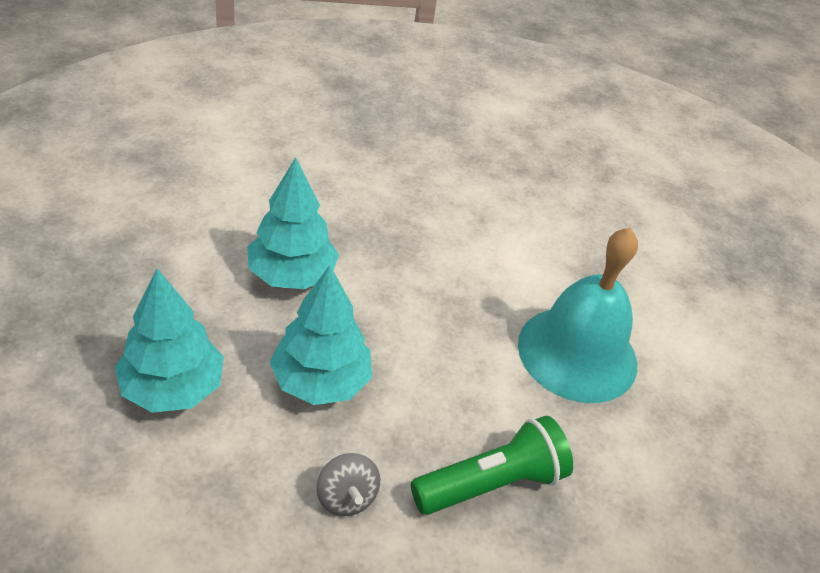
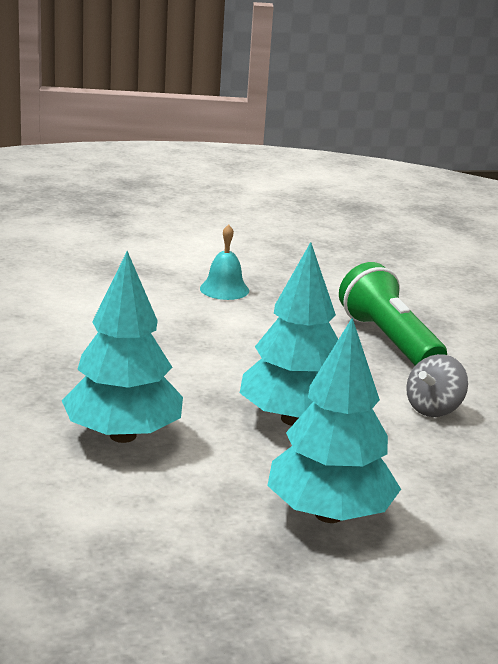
camera: 85 degrees left, 20 degrees down
(346, 497) = (433, 409): grey spinning top -> grey spinning top turned 150 degrees clockwise
(577, 353) = (224, 289): turquoise bell -> turquoise bell, size x0.41

